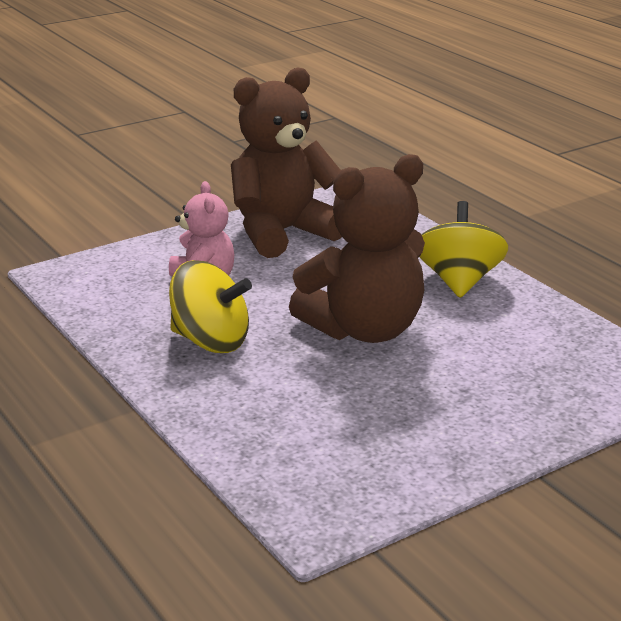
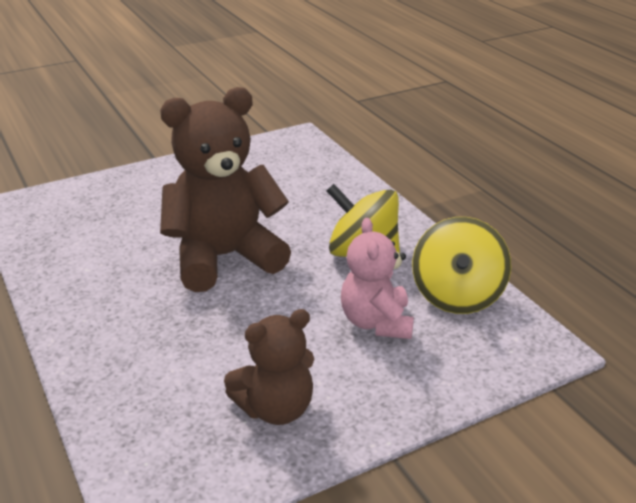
camera: 175 degrees left, 5 degrees up
(282, 233) = (276, 408): brown teddy bear -> brown teddy bear, size x0.58
(459, 281) = (101, 311): yellow spinning top -> yellow spinning top (457, 296)

